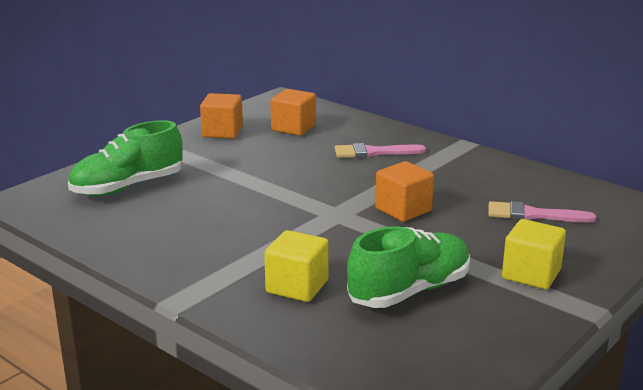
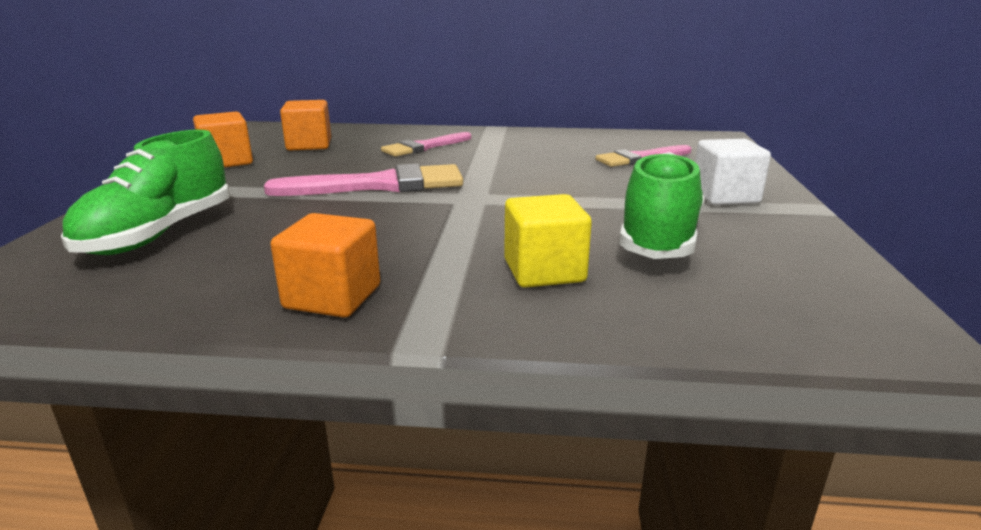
camera: 35 degrees left, 0 degrees up
(292, 184) = (380, 185): none -> pink brush
(403, 210) = (529, 179): orange cube -> orange cube (332, 297)
(531, 274) = (725, 196): yellow cube -> white cube

